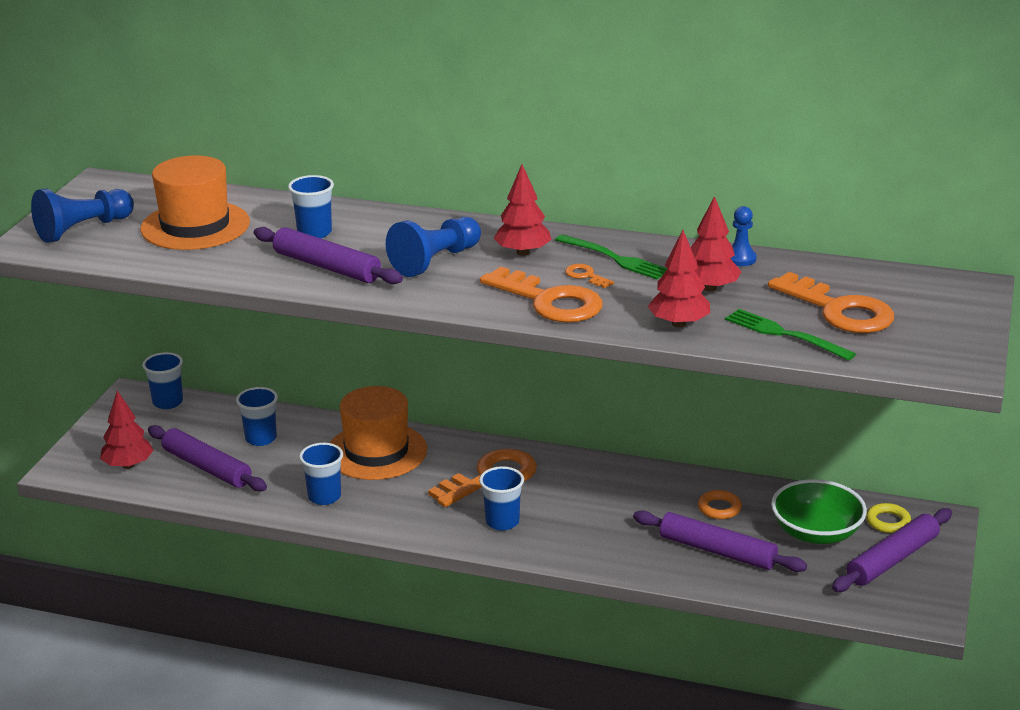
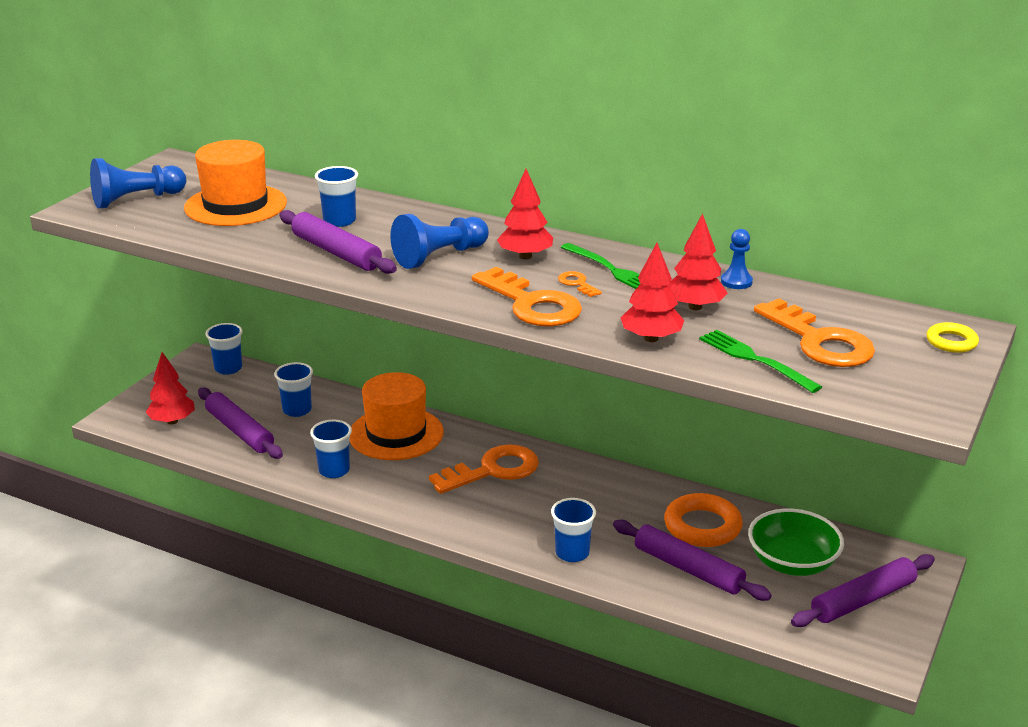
camera: 10 degrees right, 0 degrees up
(502, 522) = (489, 514): blue cup -> blue cup (572, 553)
(719, 508) = (702, 526): orange ring -> orange ring, size x1.81
(888, 522) = (868, 560): yellow ring -> yellow ring (951, 342)

